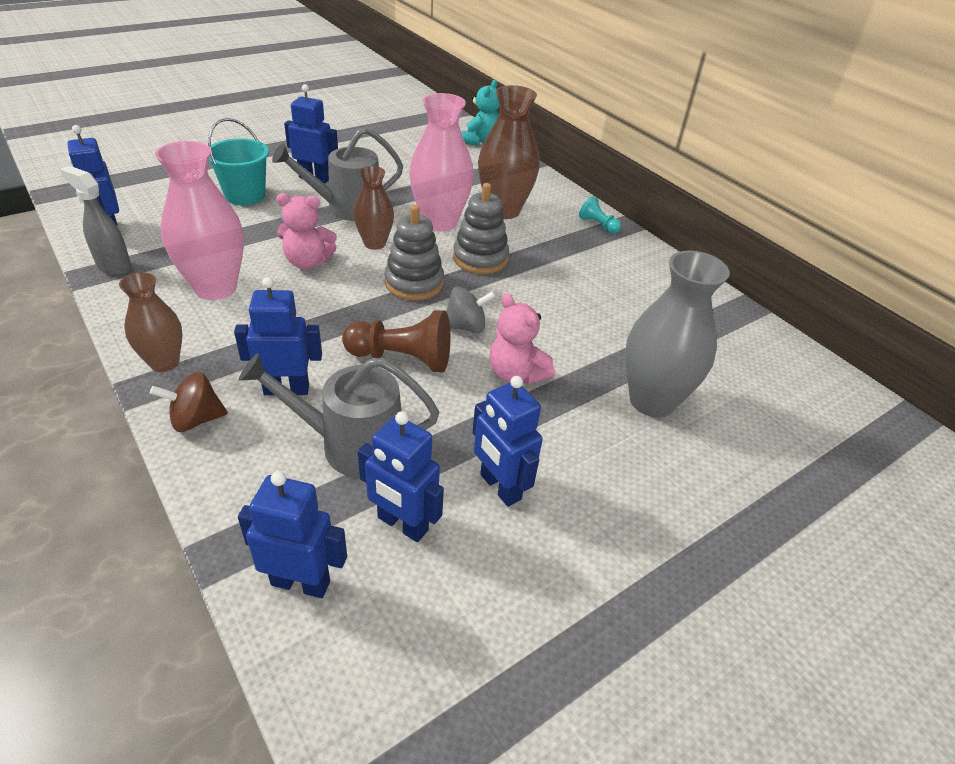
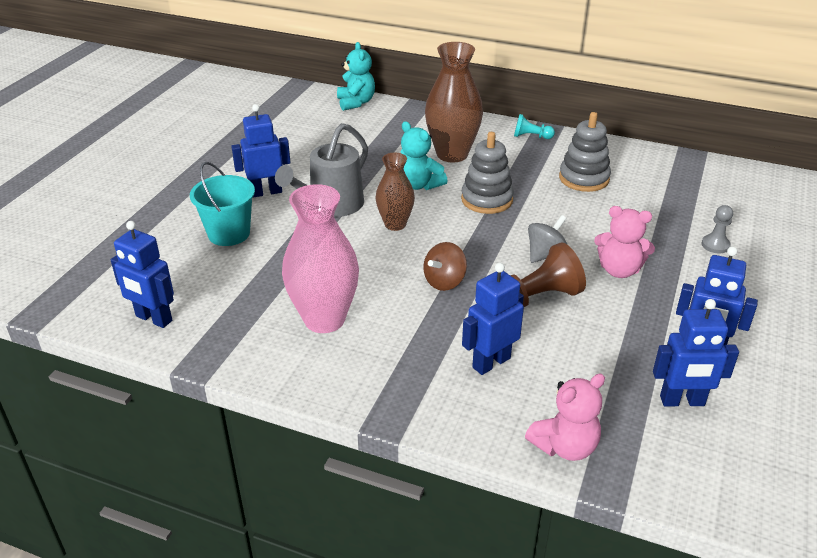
camera: 30 degrees left, 5 degrees down
(114, 267) = (210, 347): grey spray bottle -> none
(164, 362) = (374, 394): brown vase -> none
(196, 419) = (460, 418): brown spinning top -> brown spinning top (444, 282)
(301, 582) = (675, 470): blue robot -> none
(308, 262) = (366, 263): pink teddy bear -> pink teddy bear (565, 446)
(352, 445) = (586, 373): grey watering can -> none
(414, 283) = (467, 241): grey stacking toy -> grey stacking toy (584, 178)
(439, 222) = (419, 185): pink vase -> turquoise teddy bear
(651, 401) = (715, 245): grey vase -> grey pawn

